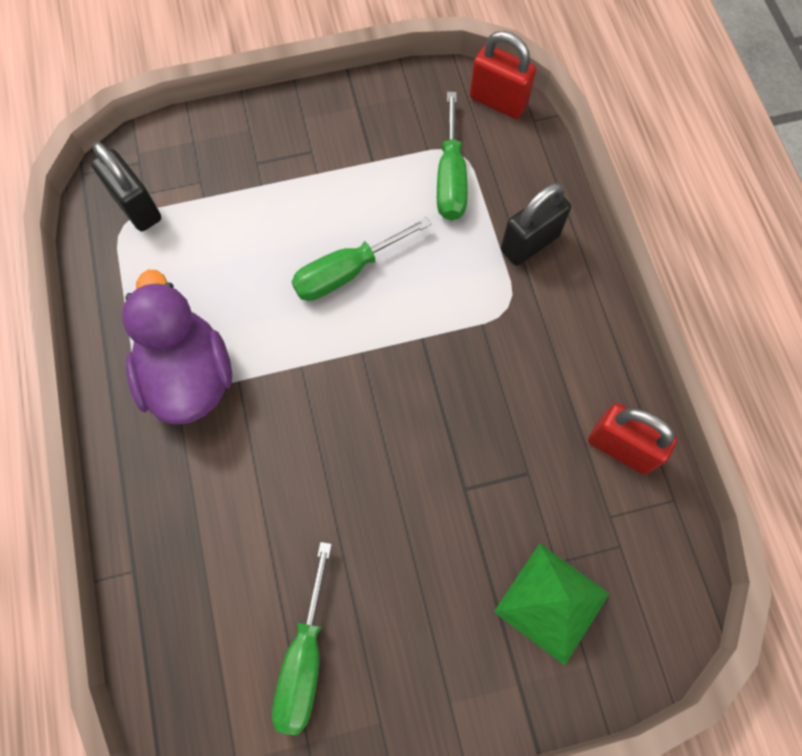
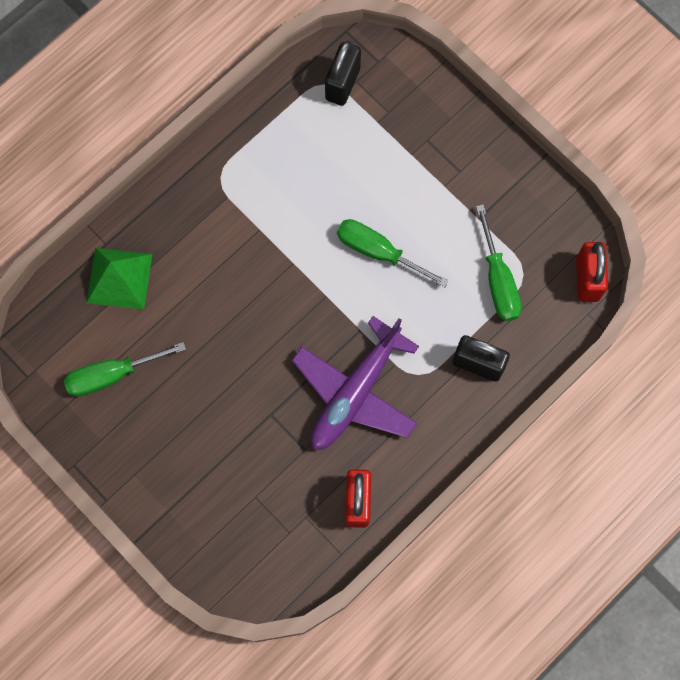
camera: 60 degrees right, 5 degrees up
(189, 376) = (244, 196): purple duck -> none
(450, 178) = (498, 280): green screwdriver -> green screwdriver turned 75 degrees counterclockwise
(491, 381) = (355, 392): none -> purple plane
(552, 603) = (228, 506): green pyramid -> green pyramid (119, 278)

